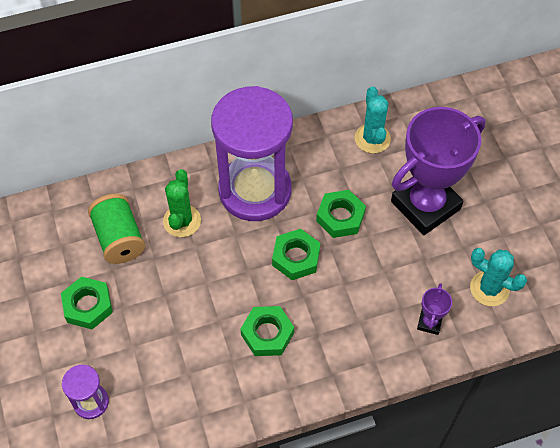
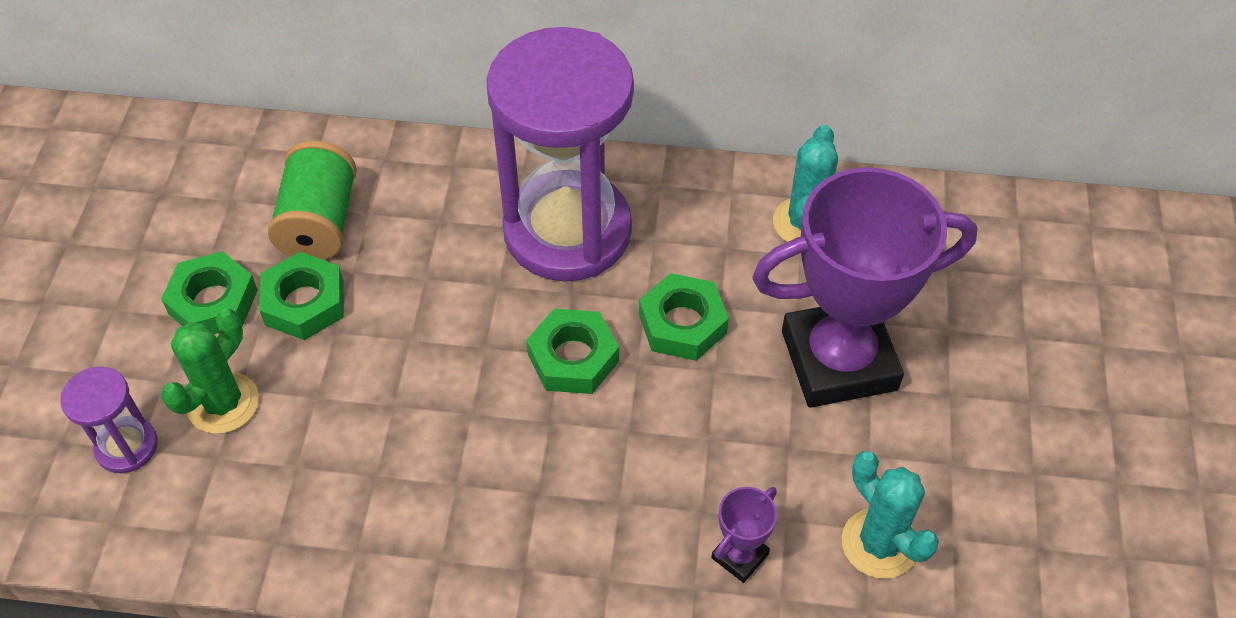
camera: 25 degrees right, 5 degrees down
(182, 221) = (428, 233): green cactus -> green cactus (223, 403)
(267, 334) = (457, 458): green nut -> green nut (304, 303)

